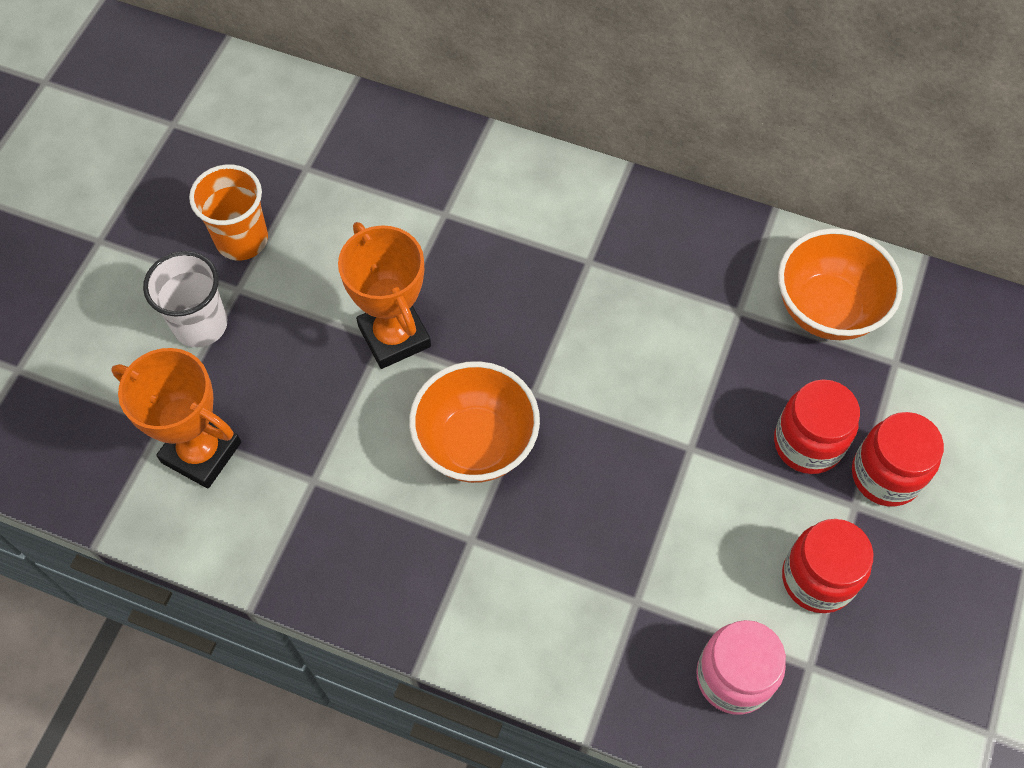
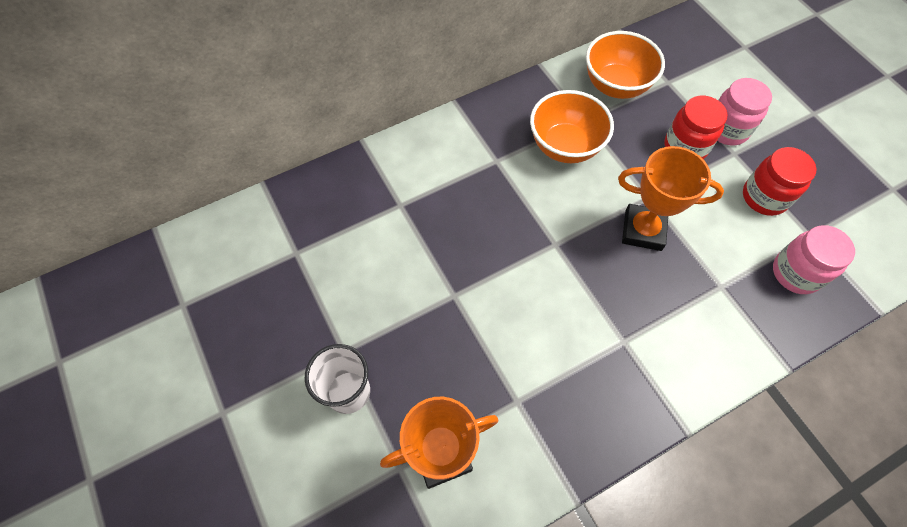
camera: 50 degrees left, 0 degrees up
(242, 239) = (310, 324): orange cup -> none
(394, 336) = (457, 287): orange trophy -> orange trophy (643, 230)
(476, 443) = (564, 295): orange bowl -> orange bowl (565, 146)
(885, 475) = (727, 129): red jar -> pink jar

